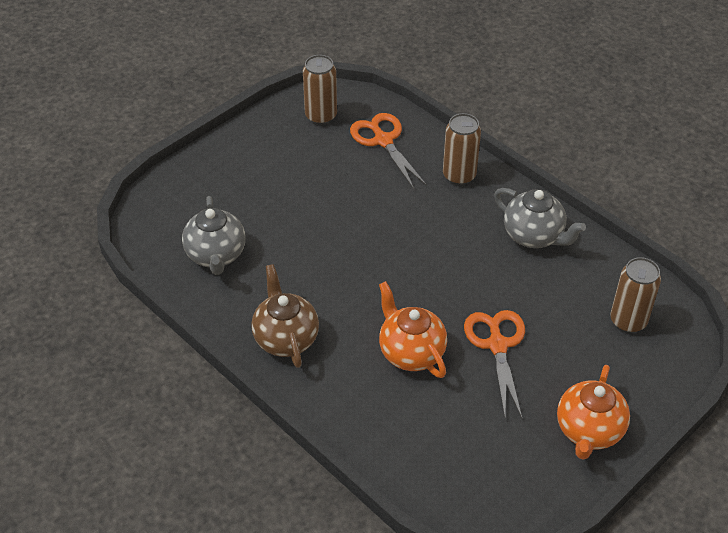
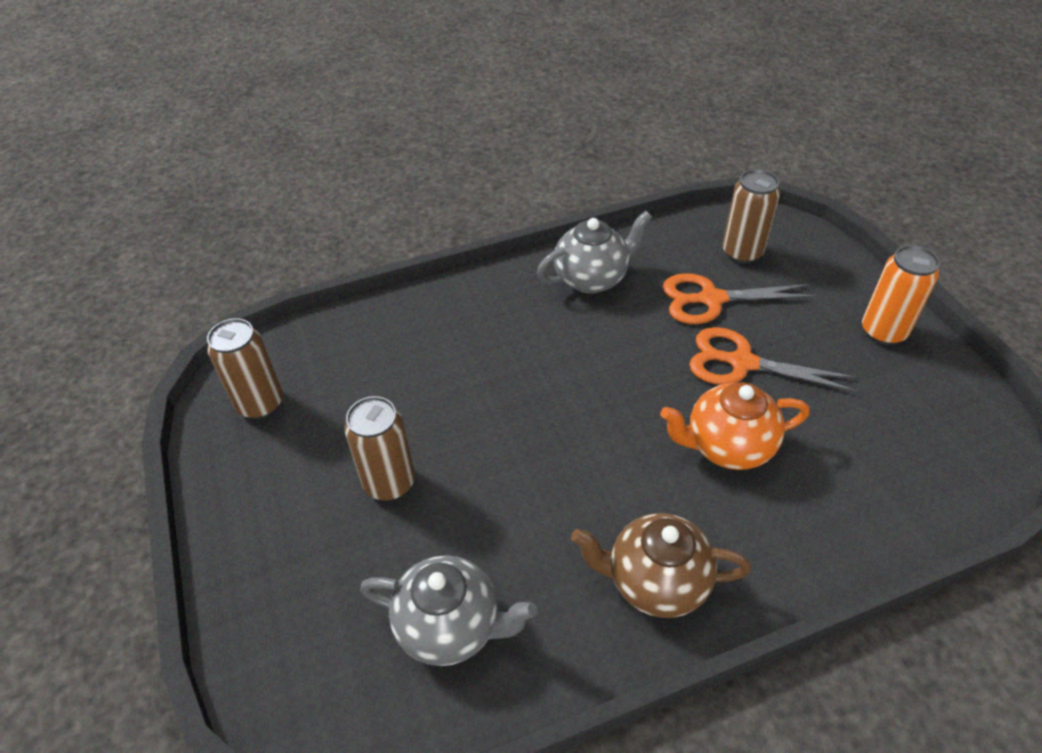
camera: 65 degrees left, 0 degrees up
(383, 140) = (355, 355): orange scissors -> orange scissors (711, 299)
(459, 175) = (463, 306): brown can -> brown can (389, 483)
(588, 431) = (883, 332): orange teapot -> orange can

